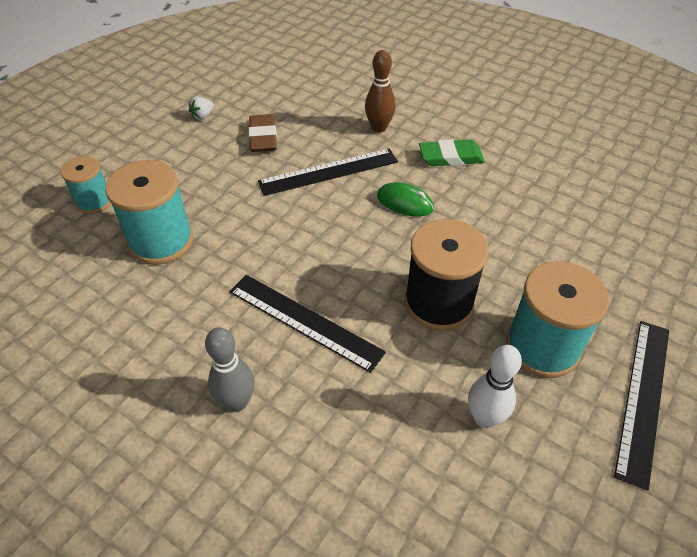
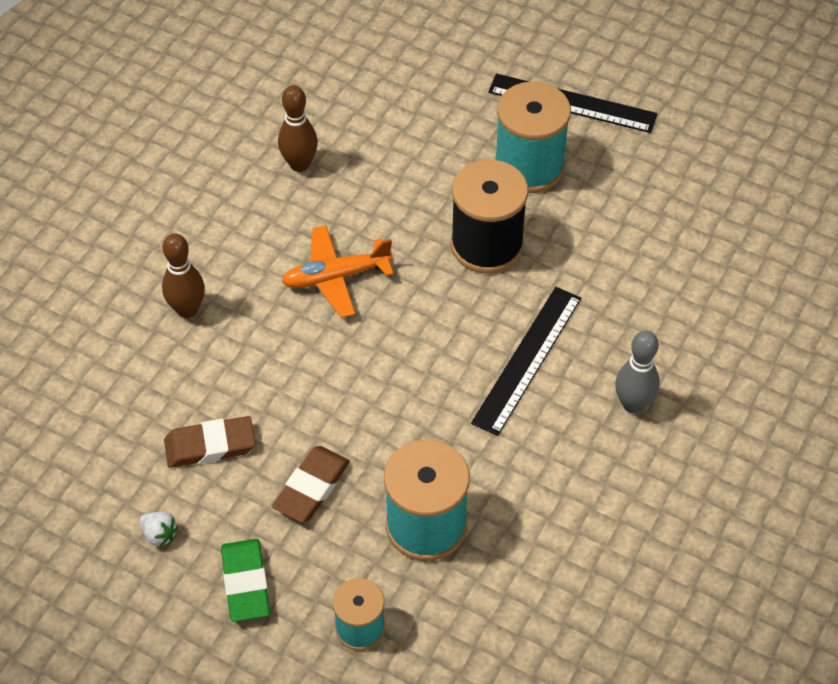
camera: 95 degrees left, 5 degrees up
(215, 182) = (312, 487): none -> brown eraser
(328, 172) = (283, 359): black ruler -> none
(405, 202) = (336, 277): green mouse -> orange plane
(451, 157) = (248, 231): green eraser -> green eraser (246, 583)
(484, 418) = (613, 213): white bowling pin -> none
(523, 186) = (299, 164): none -> brown bowling pin

